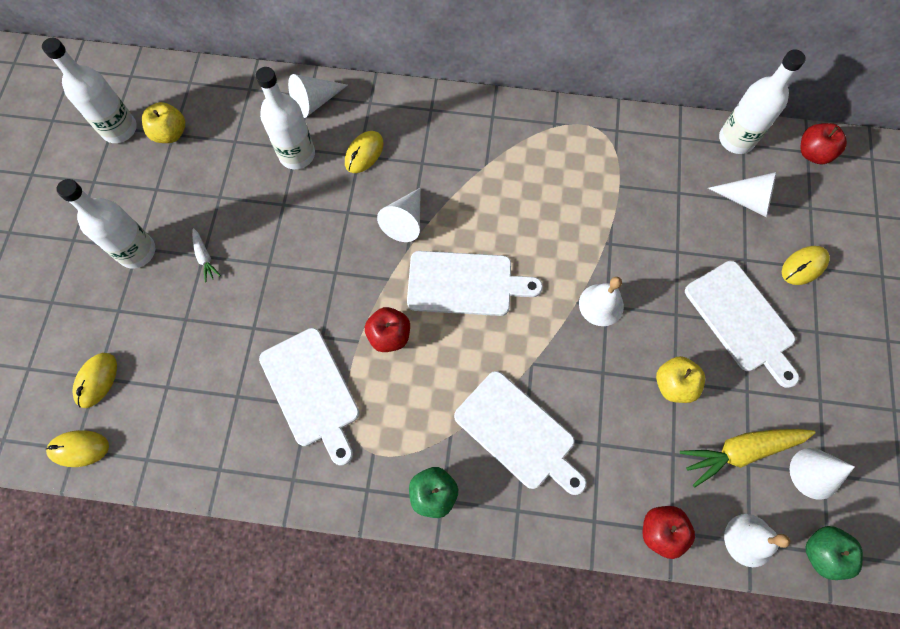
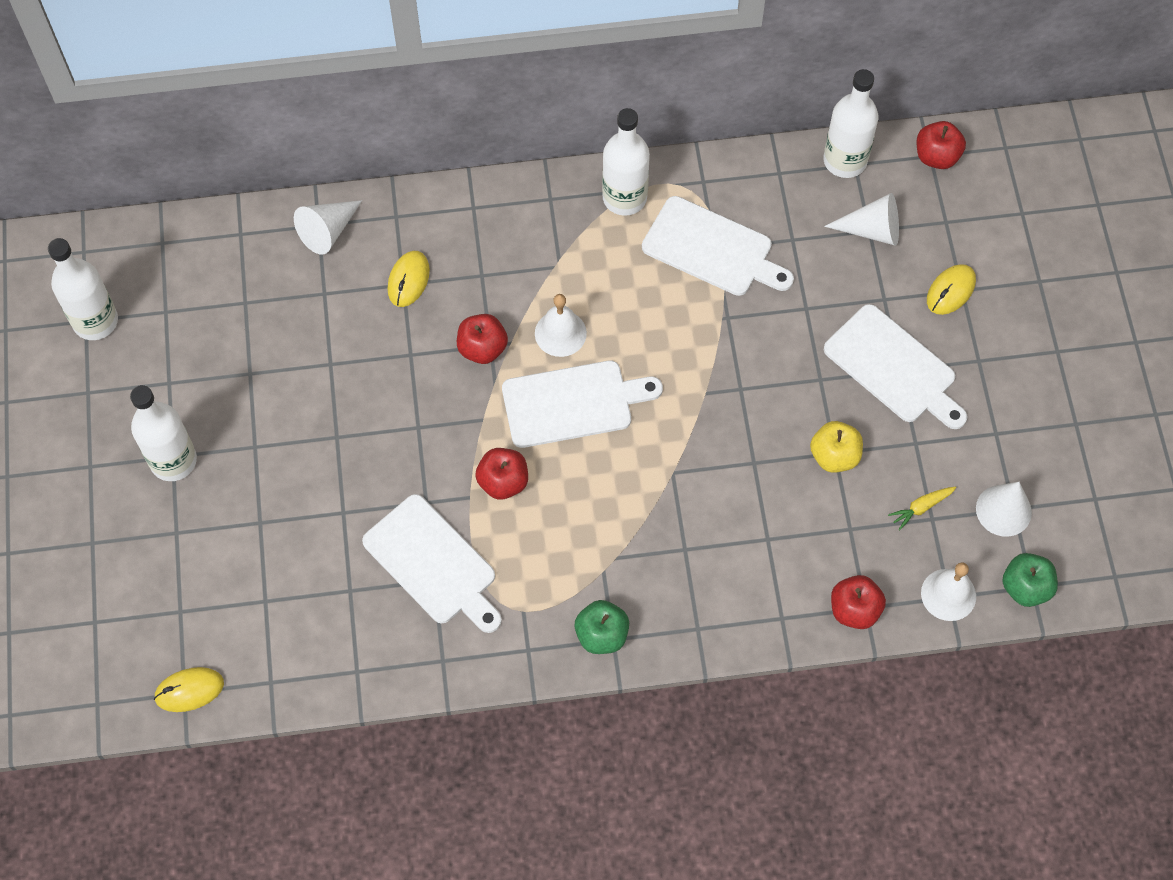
camera: 15 degrees left, 5 degrees down
(96, 380) = (181, 614): yellow mouse -> none
(170, 133) = (162, 312): yellow apple -> none
(205, 257) = (258, 448): white carrot -> none
(297, 155) = (327, 301): white bottle -> white bottle (624, 198)
(405, 221) = (482, 348): white cone -> red apple
(518, 433) = (677, 549): white cutting board -> white cutting board (712, 249)
(601, 304) = (734, 389): white bell -> white bell (560, 333)
(740, 451) = (921, 507): yellow carrot -> yellow carrot, size x0.49

